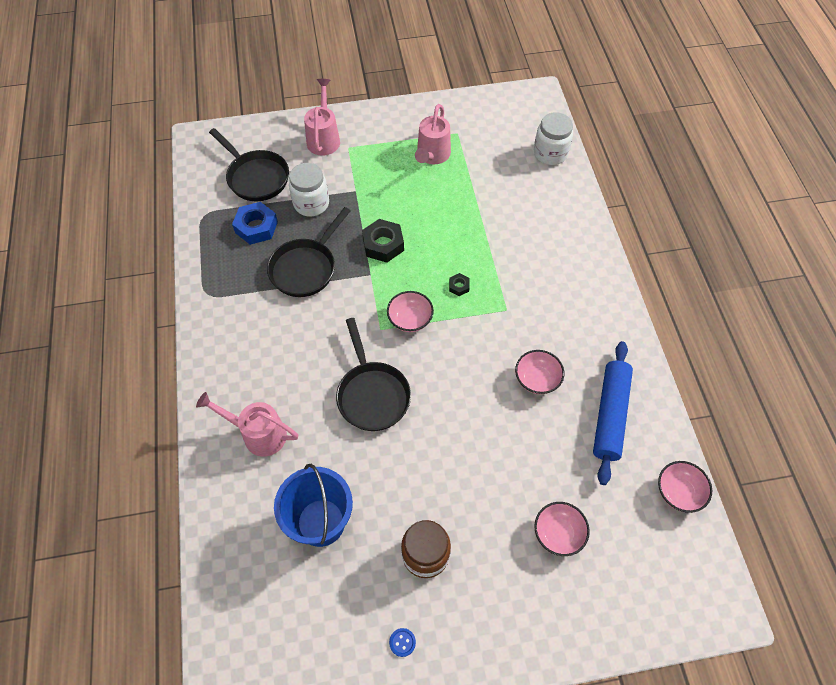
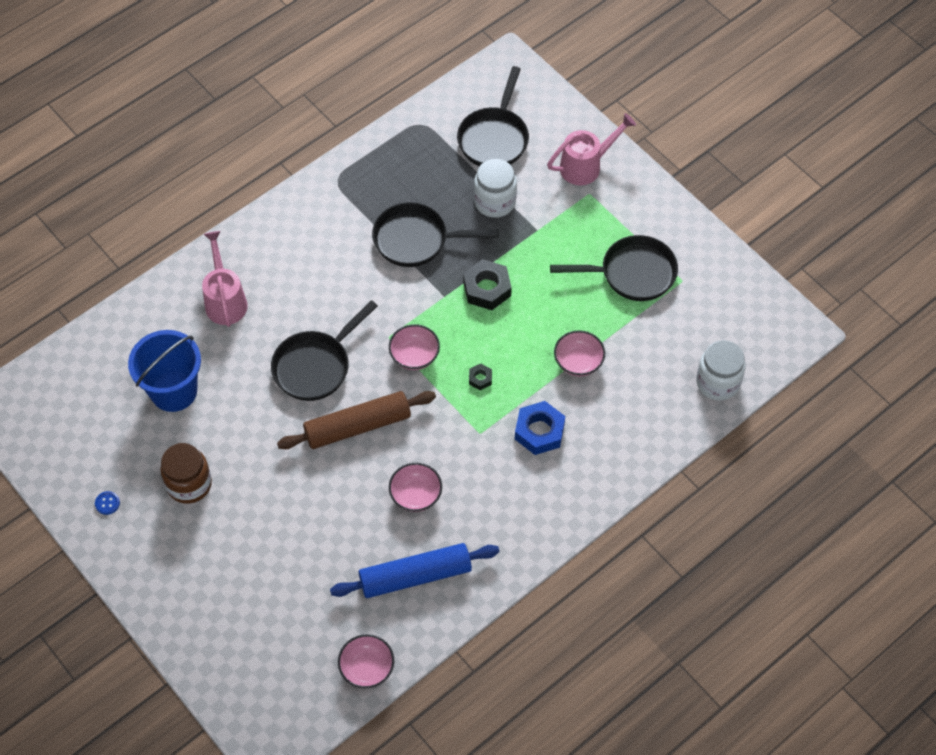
camera: 60 degrees right, 0 degrees up
(256, 227) = (435, 173): blue nut -> blue nut (539, 431)
(432, 156) = (632, 273): pink watering can -> black pan
(449, 391) = (357, 426): none -> brown rolling pin
(558, 533) = (267, 581): pink bowl -> pink bowl (578, 362)

